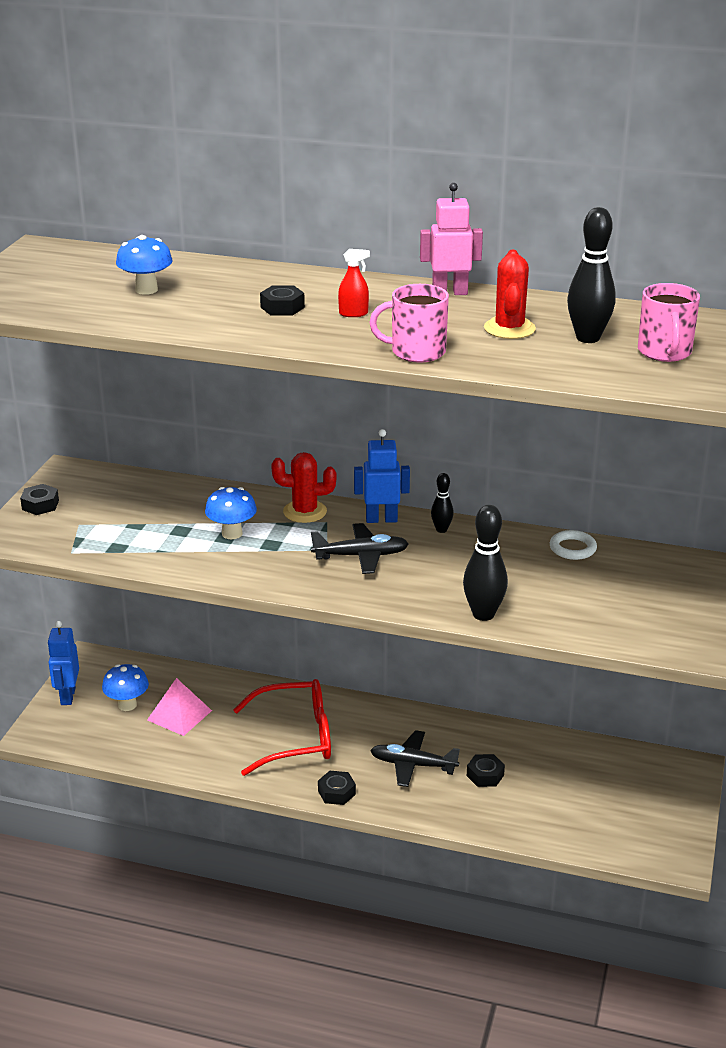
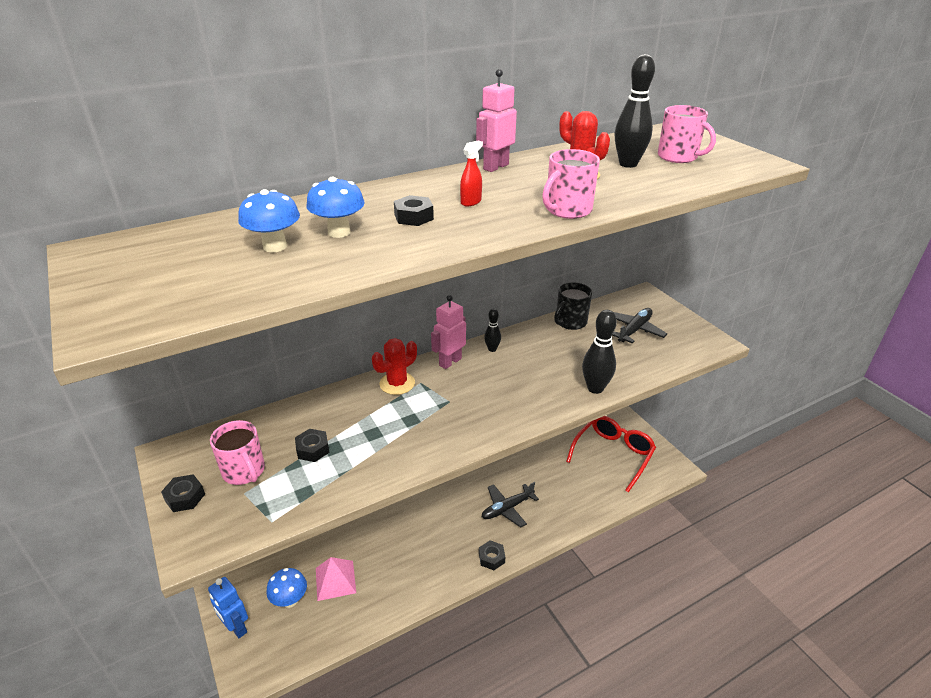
camera: 45 degrees left, 5 degrees up
(98, 510) = (244, 471): none -> pink mug
(232, 533) = (373, 428): blue mushroom -> blue mushroom (339, 232)
(296, 737) = (426, 540): red glasses -> red glasses (613, 454)
(361, 556) = (476, 393): black plane -> black plane (634, 330)
(381, 519) = (450, 362): blue robot -> pink robot
(485, 775) = (547, 487): black nut -> black nut (313, 449)
(572, 548) = (570, 322): white ring -> black mug

